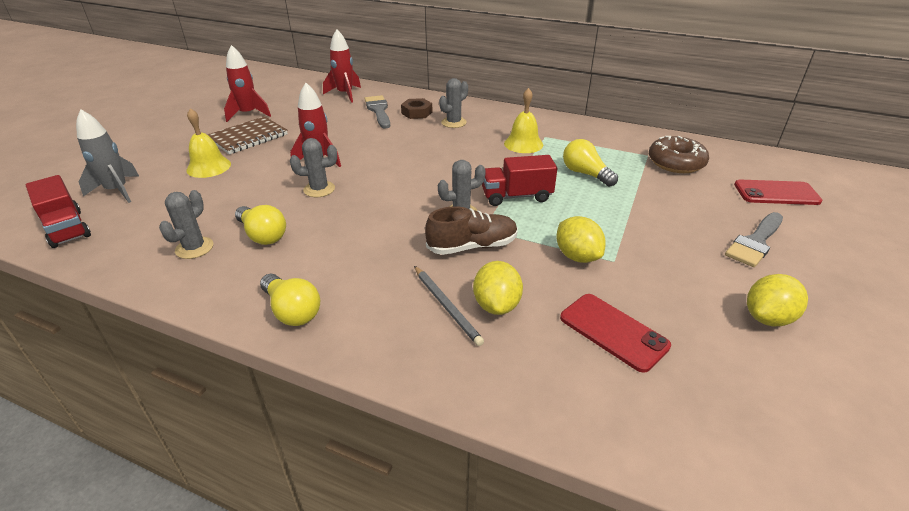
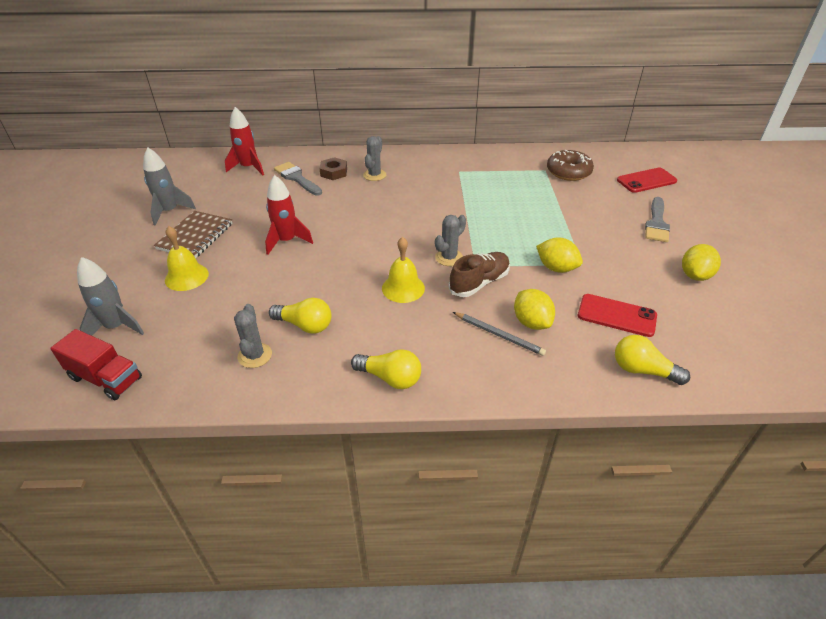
camera: 25 degrees left, 5 degrees up
(248, 114) = (170, 211): red rocket -> grey rocket
(319, 189) = (314, 270): grey cactus -> none
(516, 196) = (478, 231): red truck -> none
(523, 144) = (447, 182): yellow bell -> yellow bell (403, 288)
(585, 174) = (513, 198): yellow light bulb -> yellow light bulb (642, 370)

